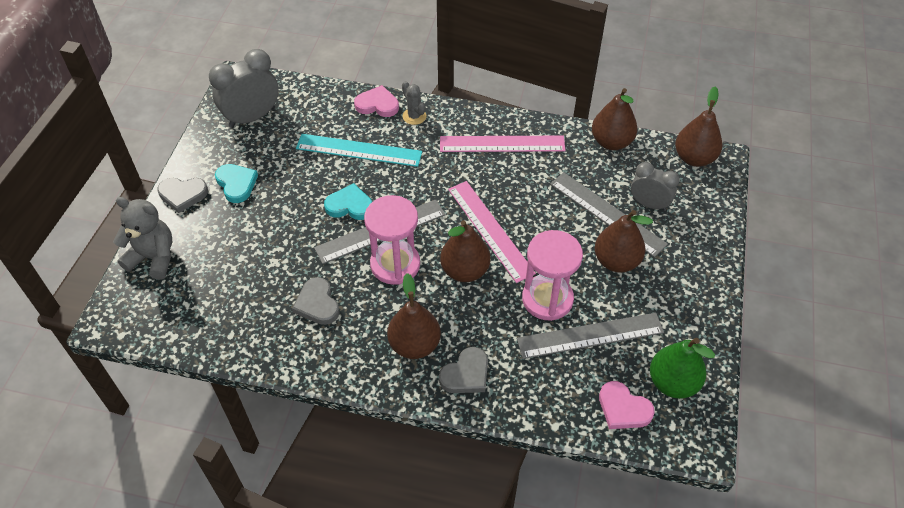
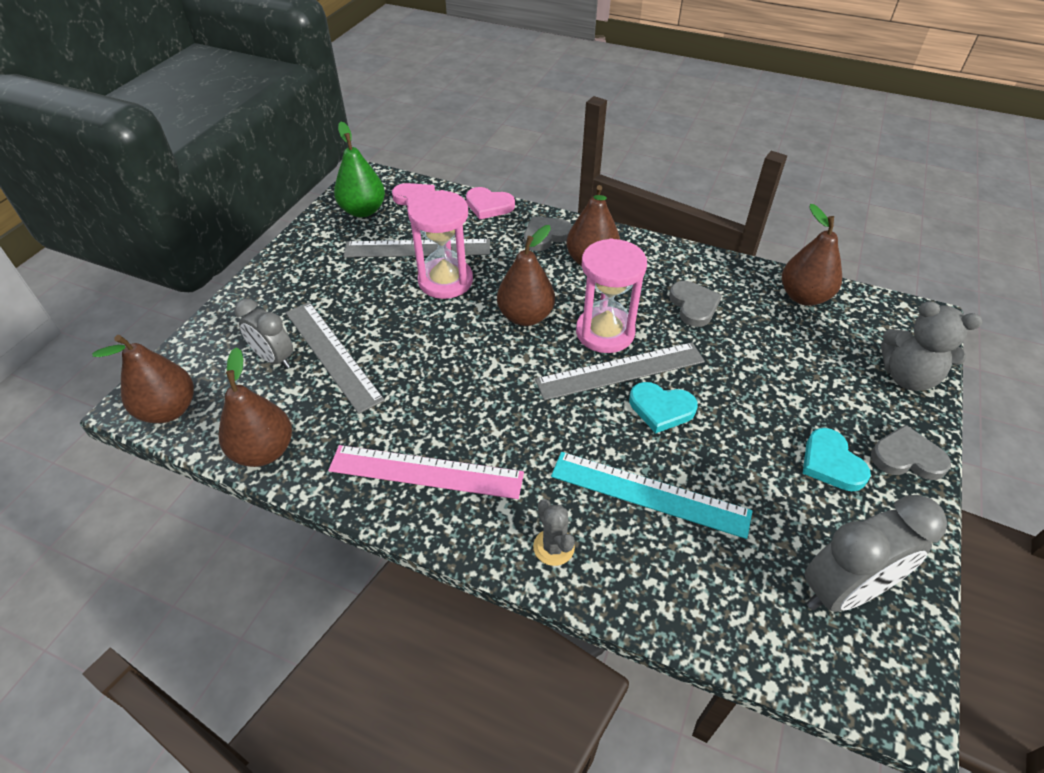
camera: 170 degrees left, 5 degrees down
(377, 104) = (616, 584): pink heart -> pink heart (489, 206)
(490, 230) = (483, 354): pink ruler -> none
(616, 261) = (353, 305): brown pear -> brown pear (803, 296)

